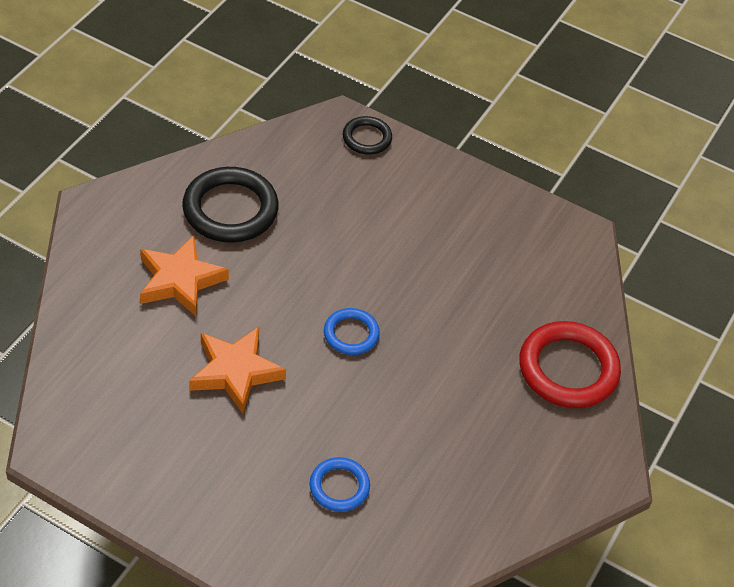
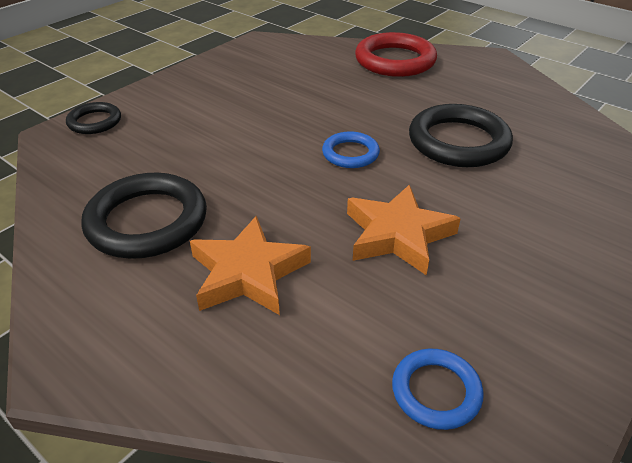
camera: 75 degrees left, 10 degrees down
(339, 487) = (537, 176): blue ring -> blue ring (436, 391)
(390, 424) = (458, 142): none -> black ring

